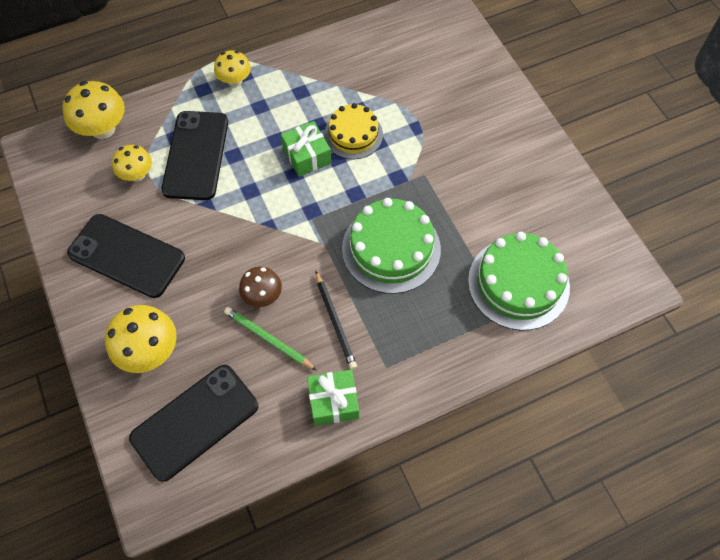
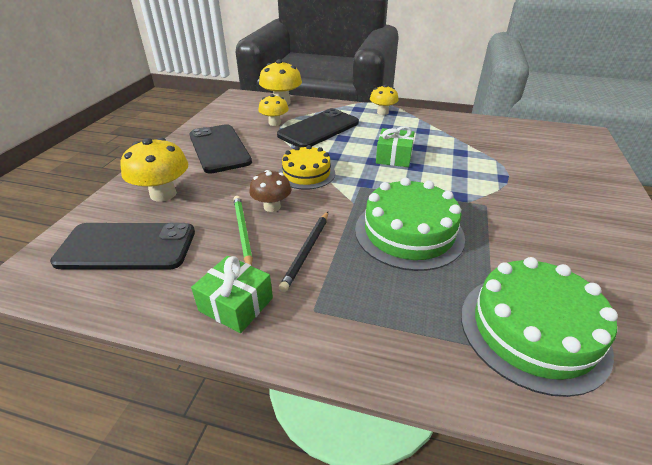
camera: 40 degrees right, 25 degrees down
(353, 134) = (442, 161): yellow cake -> yellow cake (306, 173)

